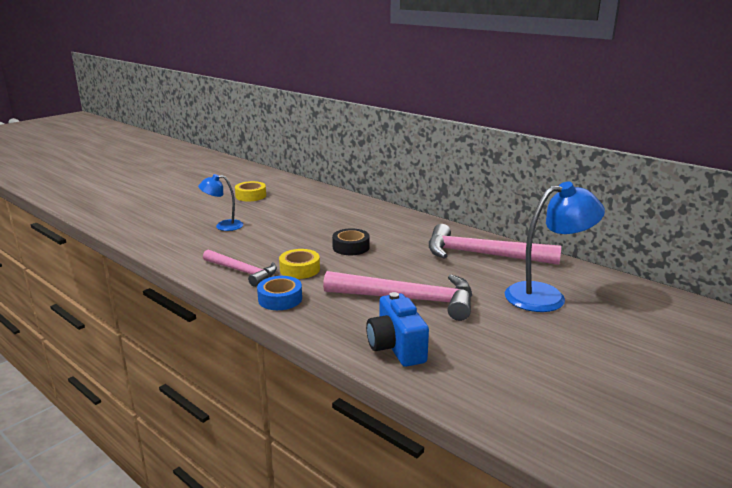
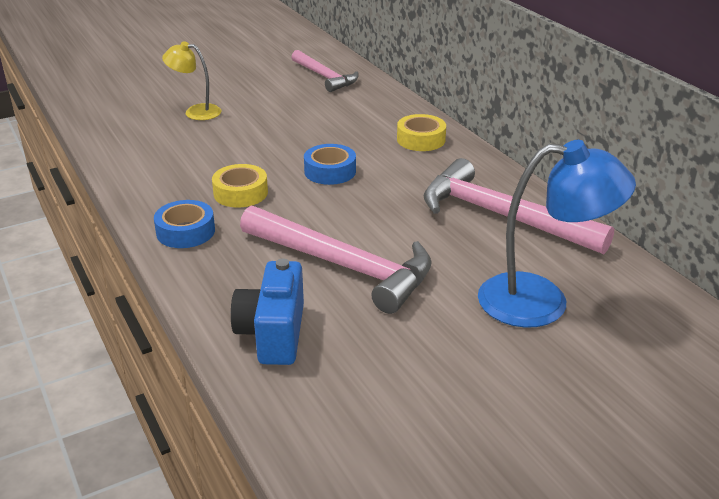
camera: 20 degrees right, 10 degrees up
(223, 226) = (195, 112): blue lamp -> yellow lamp
(242, 272) = (170, 183): pink hammer -> pink hammer (325, 77)
(251, 196) = (261, 71): yellow tape -> yellow tape (421, 139)
(351, 247) = (330, 171): black tape -> blue tape

